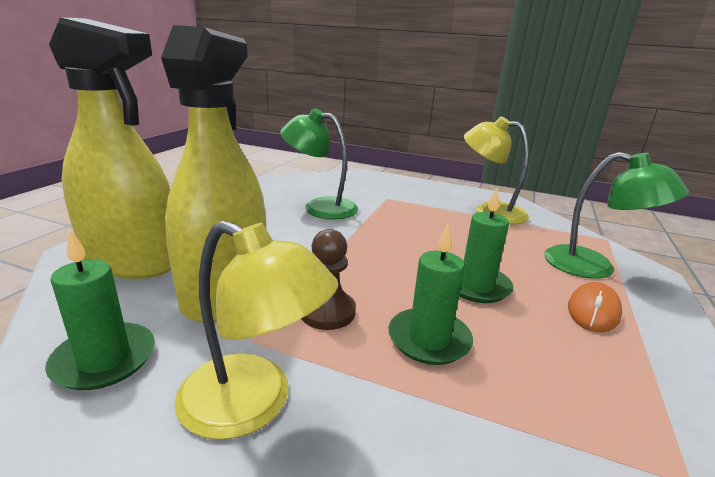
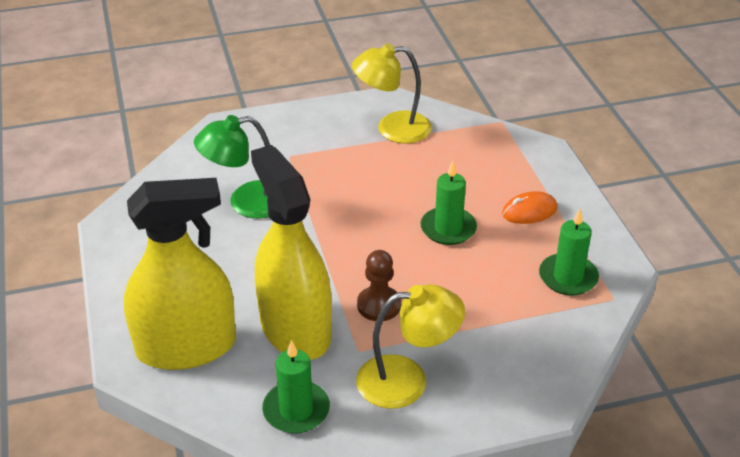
camera: 35 degrees left, 15 degrees up
(429, 339) = (455, 289): green candle -> green candle (568, 277)
(593, 311) = (529, 211): orange mouse -> orange mouse turned 75 degrees clockwise
(594, 267) = (509, 164): green lamp -> none

